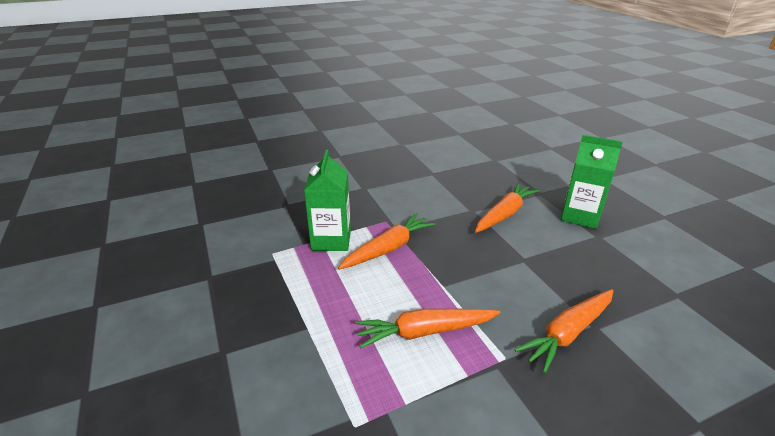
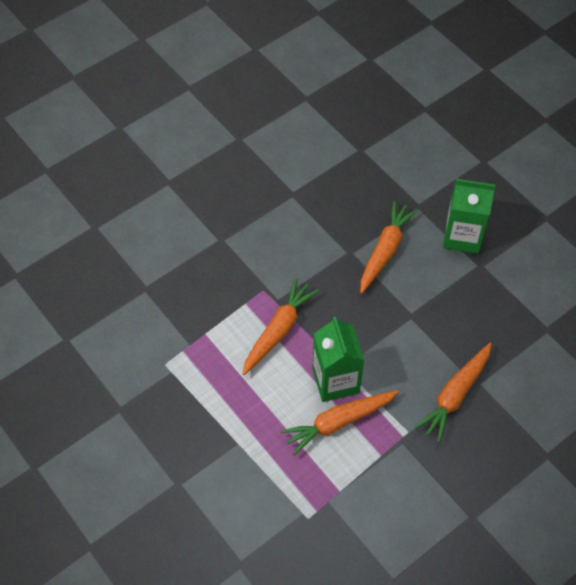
camera: 15 degrees left, 25 degrees up
(331, 240) = (217, 332): green carton -> green carton (335, 381)

